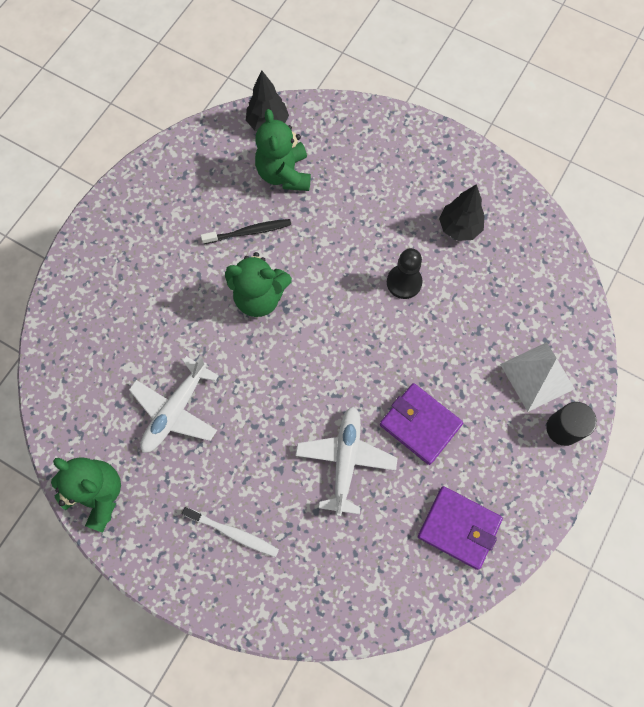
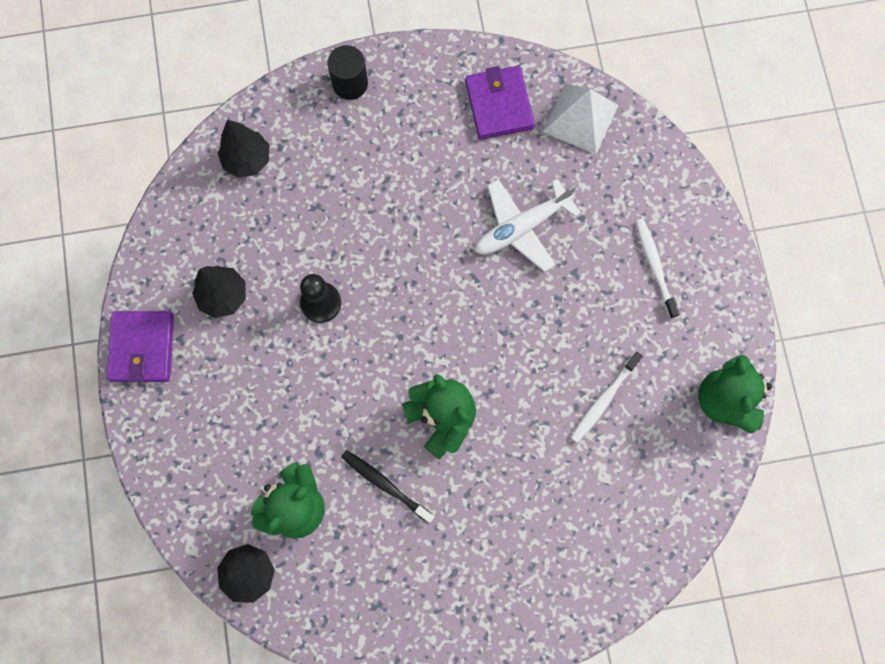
camera: 130 degrees left, 5 degrees up
(175, 410) = (604, 399): white plane -> white toothbrush
(420, 424) = (441, 193): purple wallet -> purple wallet (142, 347)
(537, 376) = (320, 133): white pyramid -> white pyramid (580, 118)
(552, 312) = (247, 160): none -> black tree

